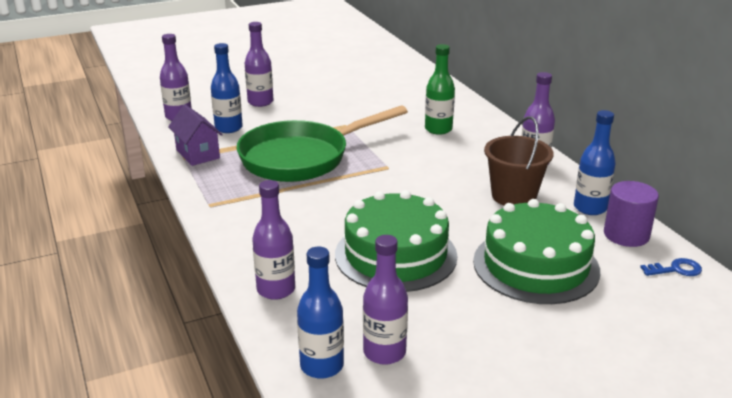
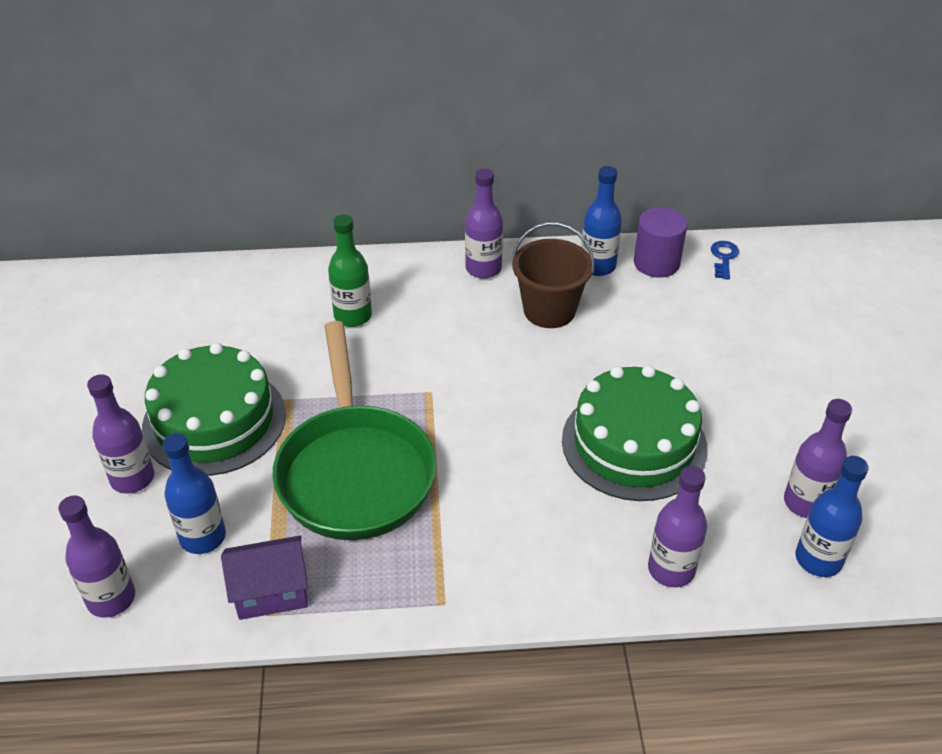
camera: 70 degrees left, 15 degrees up
(536, 265) = (689, 343): green cake -> green cake (214, 421)

